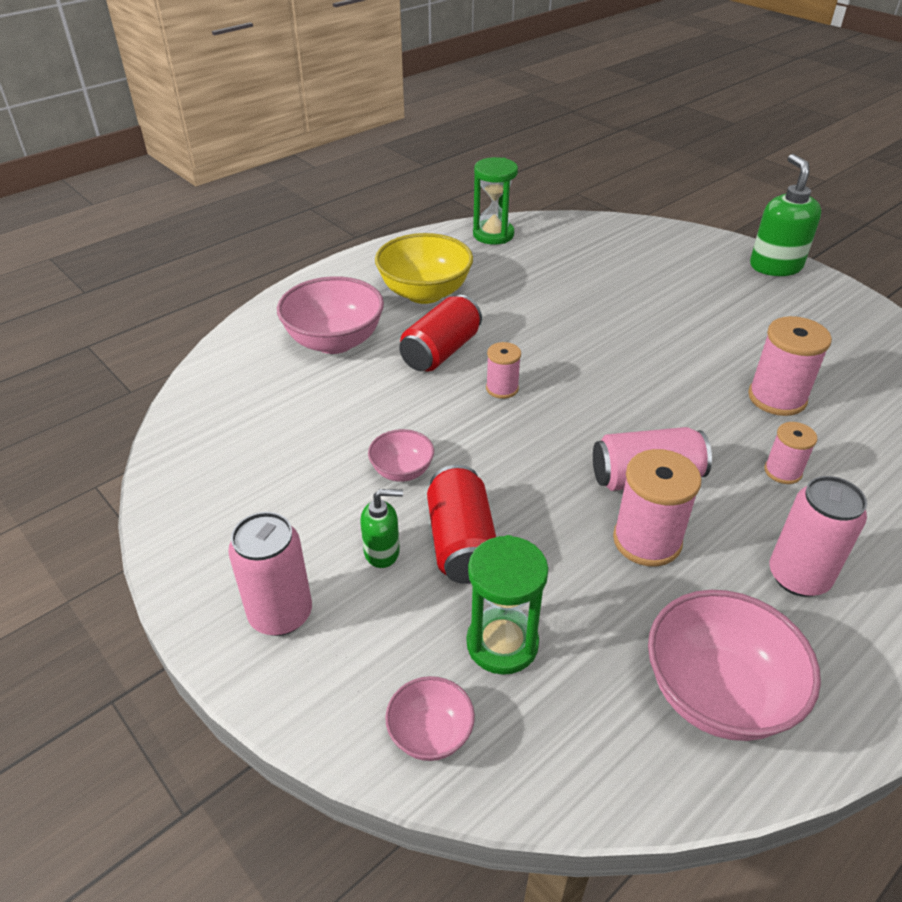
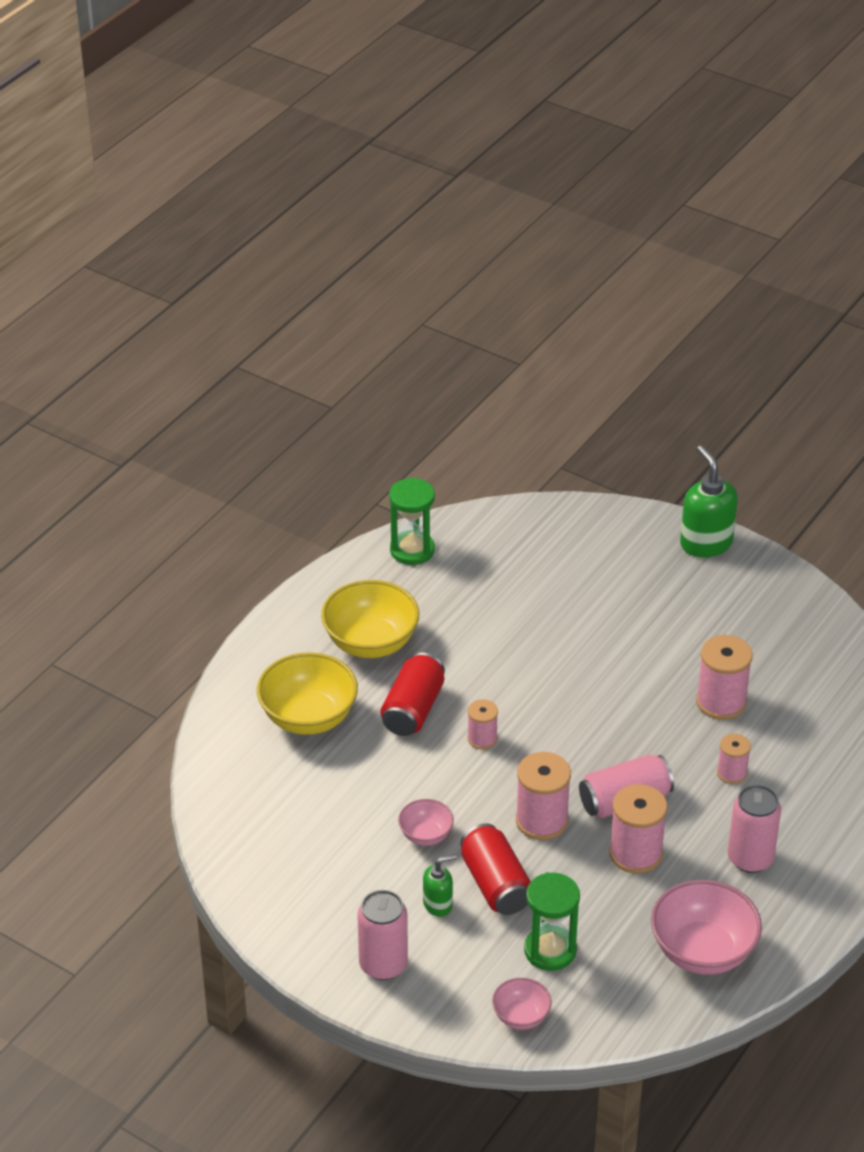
camera: 15 degrees left, 0 degrees up
(334, 341) = (308, 717): pink bowl -> yellow bowl
(541, 481) = (541, 820): none -> pink spool

